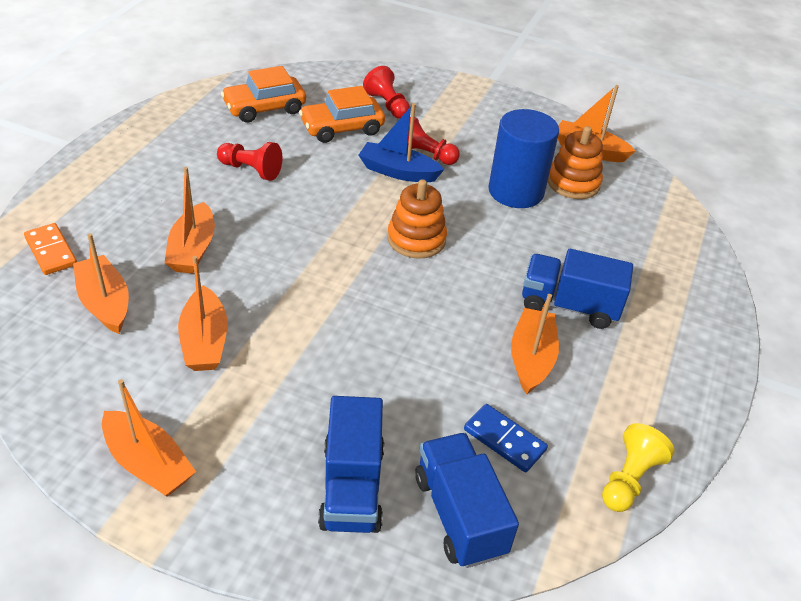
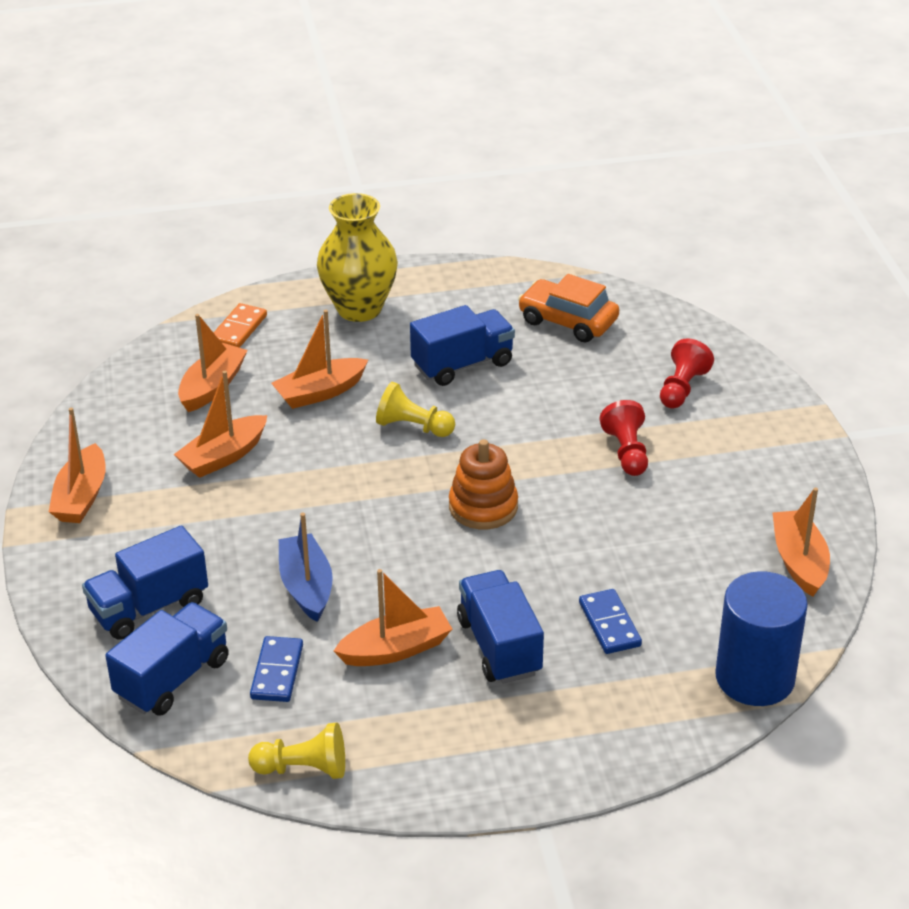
camera: 60 degrees right, 5 degrees down
(119, 181) = (359, 309): none -> yellow vase
(251, 170) = (462, 364): red pawn -> blue truck
(292, 226) = (413, 427): none -> yellow pawn
(342, 128) = (600, 381): orange car -> none
(398, 172) = (574, 448): blue boat -> blue boat (306, 587)
(516, 191) = (644, 538): blue cylinder -> blue cylinder (755, 678)
(573, 183) = (715, 573): orange stacking toy -> none
(586, 247) = (609, 624): none -> blue domino

